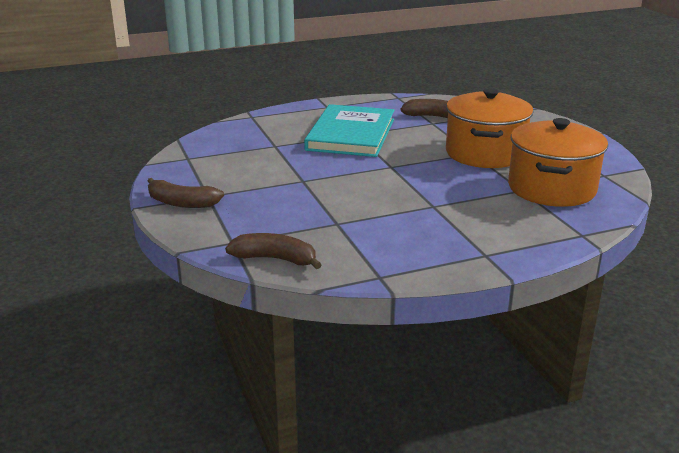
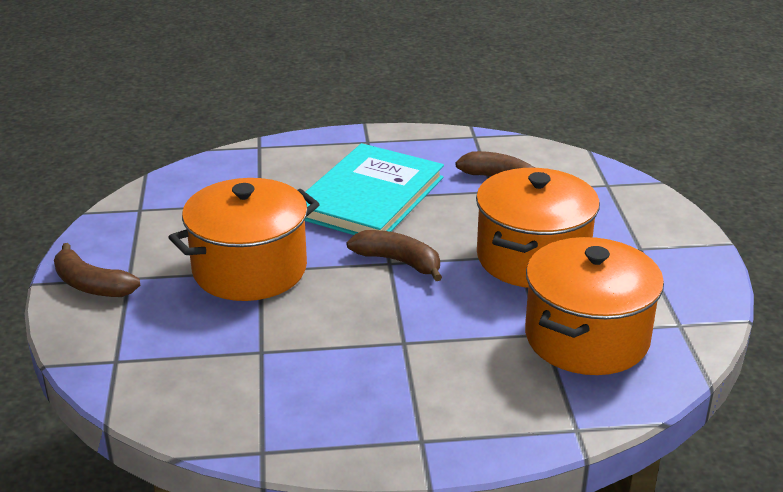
camera: 15 degrees right, 5 degrees up
(275, 259) = (151, 398): brown banana -> brown banana (398, 261)
(295, 181) = (249, 269): none -> orange pot

